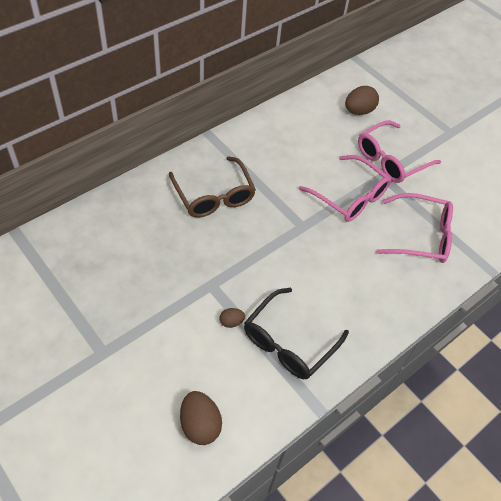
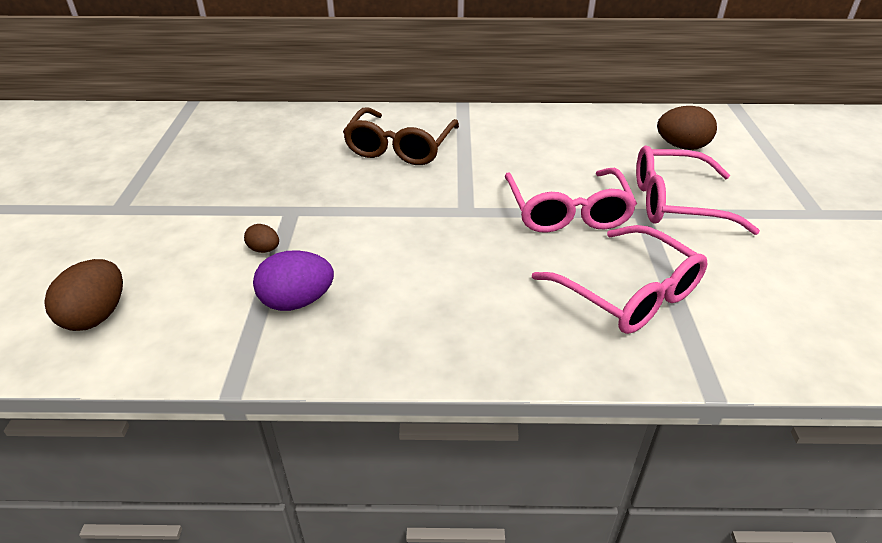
camera: 45 degrees right, 15 degrees down
(289, 342) = (297, 302): black glasses -> purple egg

